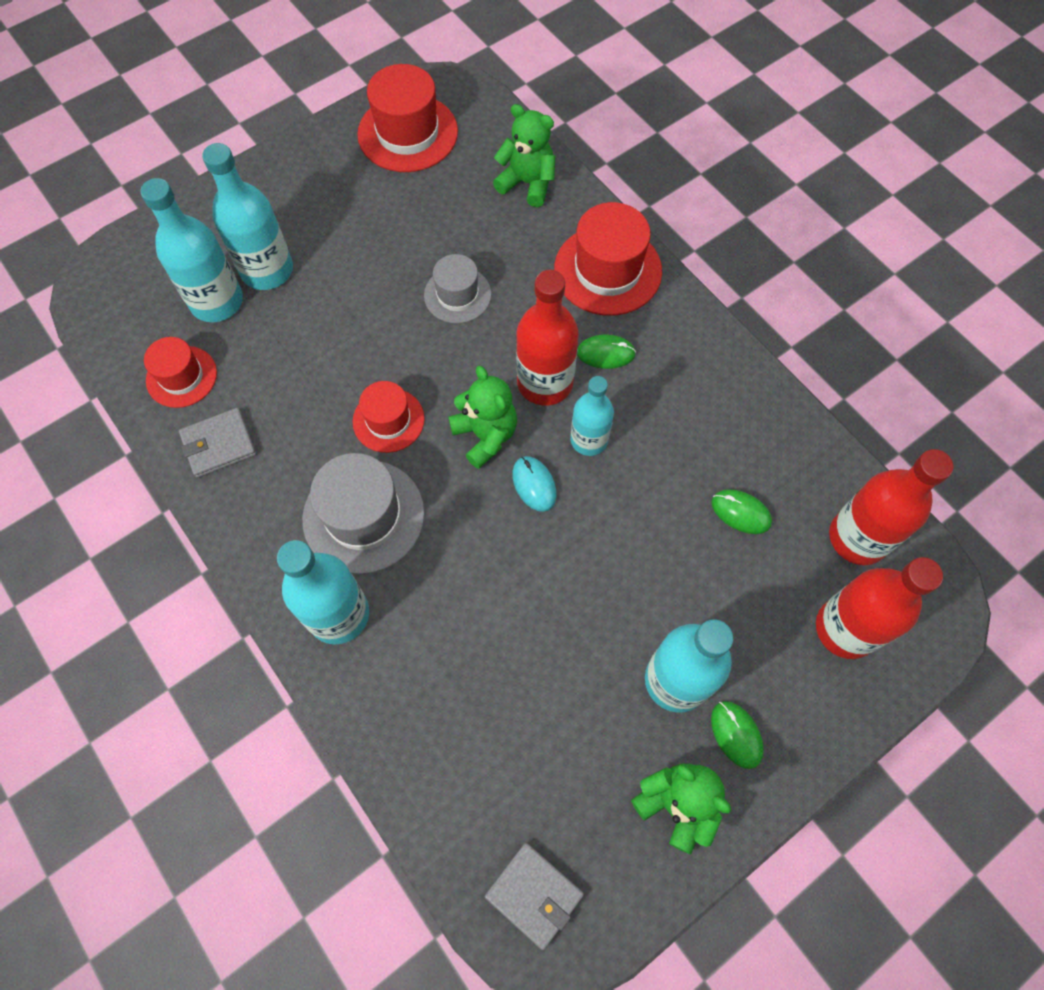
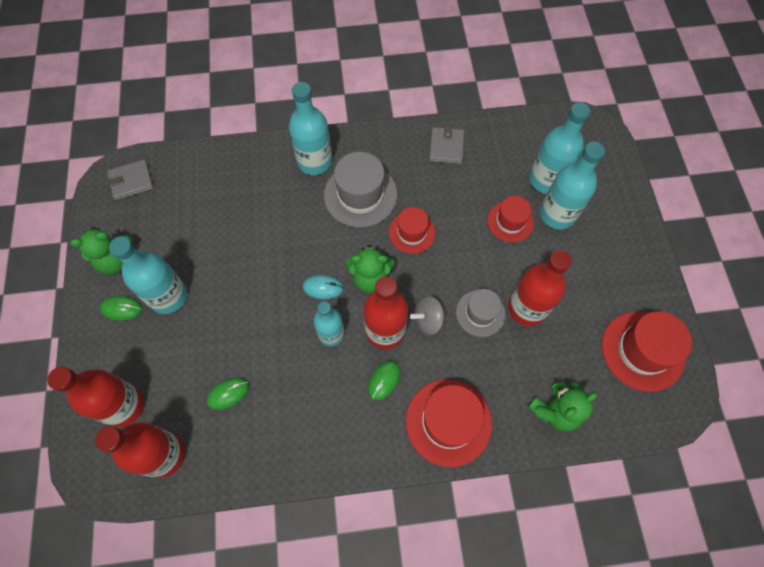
camera: 120 degrees right, 0 degrees up
(181, 377) = (501, 145): red hat -> red hat (510, 221)
(421, 252) = (527, 308): none -> red bottle
(501, 343) = (428, 320): none -> grey spinning top

